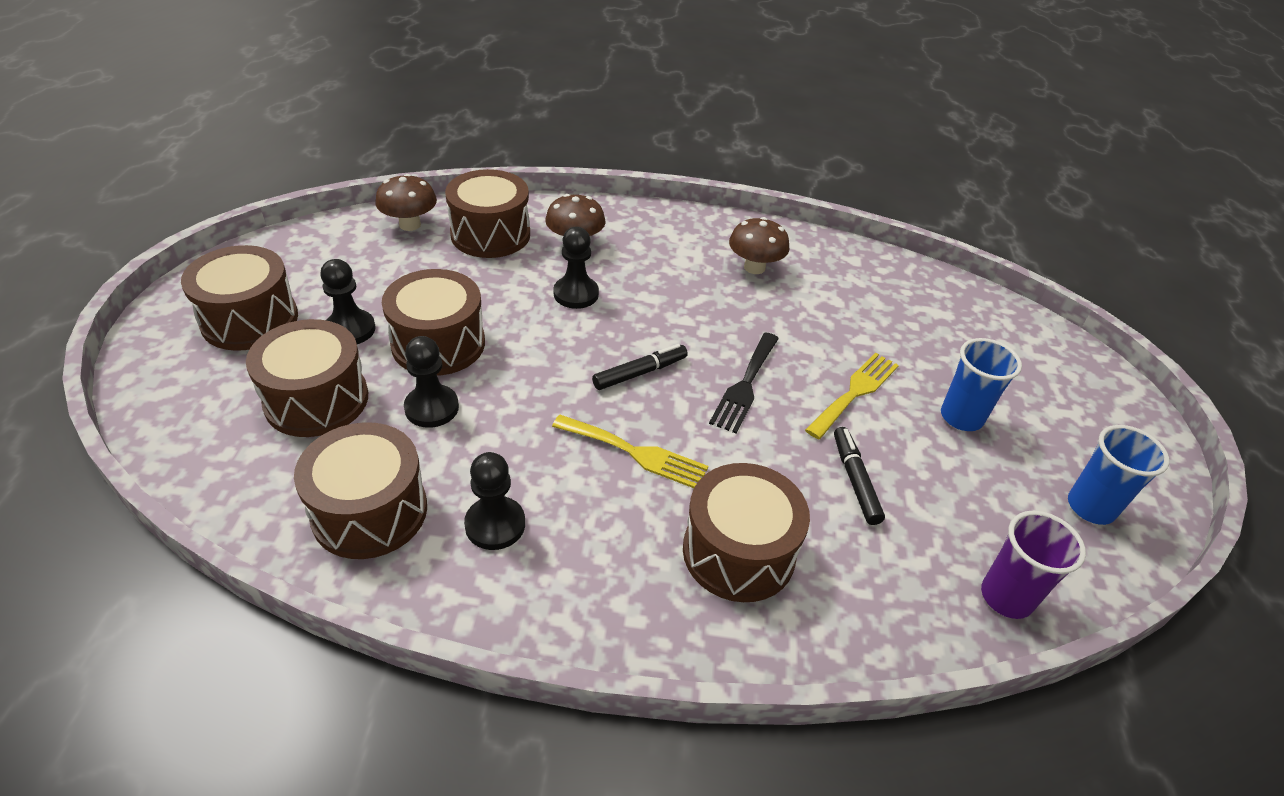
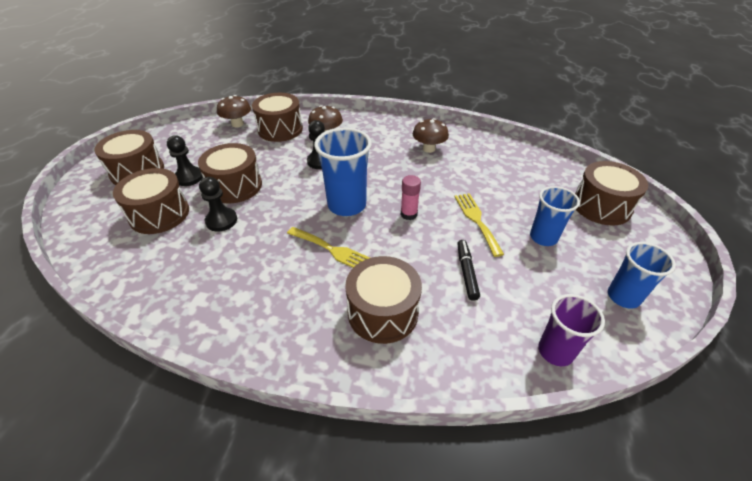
camera: 10 degrees right, 0 degrees up
(370, 511) = (170, 276): brown drum -> brown drum (601, 206)
(495, 525) = (239, 288): black pawn -> none
(640, 373) = (347, 205): black marker -> blue cup
(745, 385) = (409, 214): black fork -> pink glue stick
(855, 392) = (476, 220): yellow fork -> yellow fork turned 60 degrees counterclockwise

